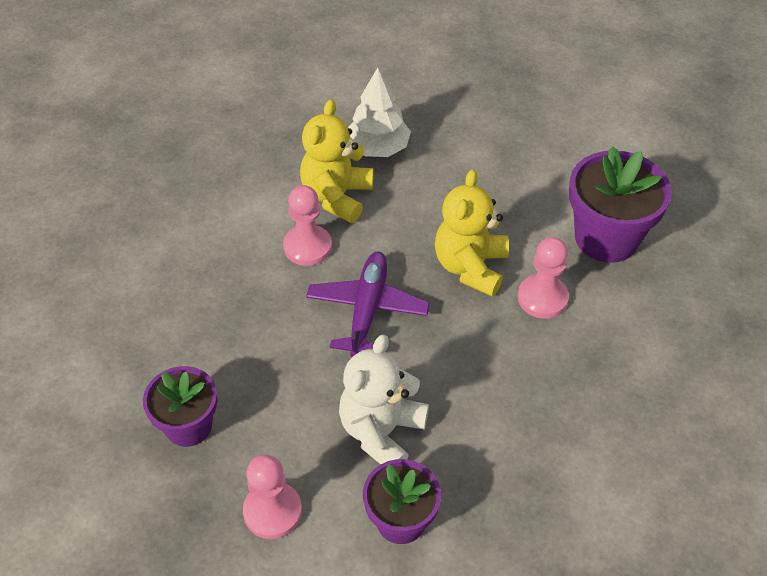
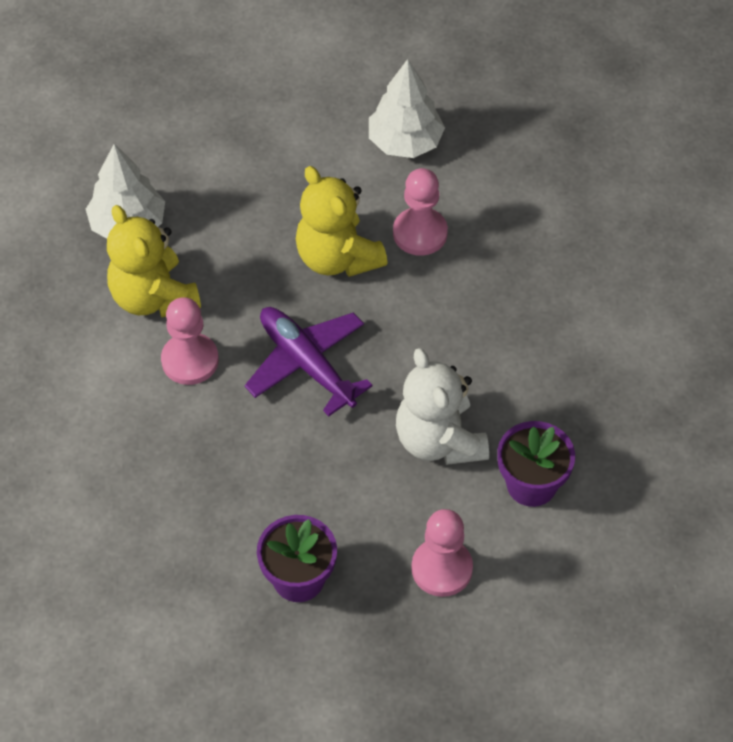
camera: 50 degrees left, 5 degrees up
(606, 238) = (405, 142): purple flower pot -> white tree

